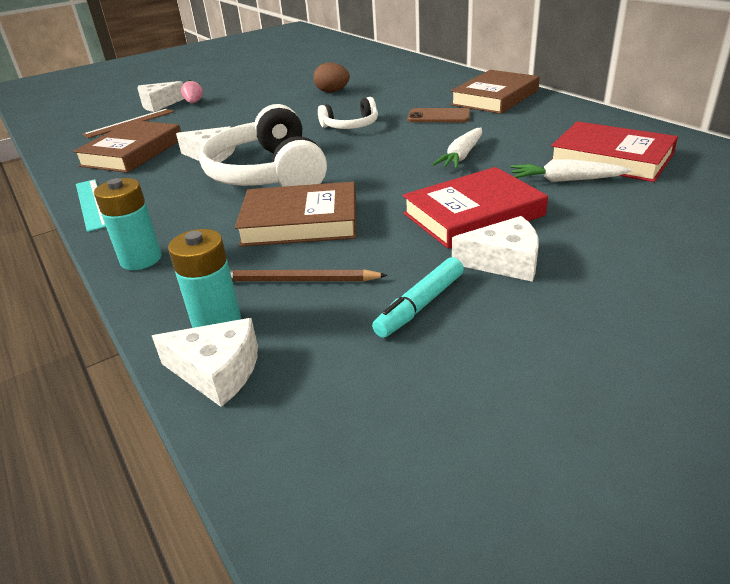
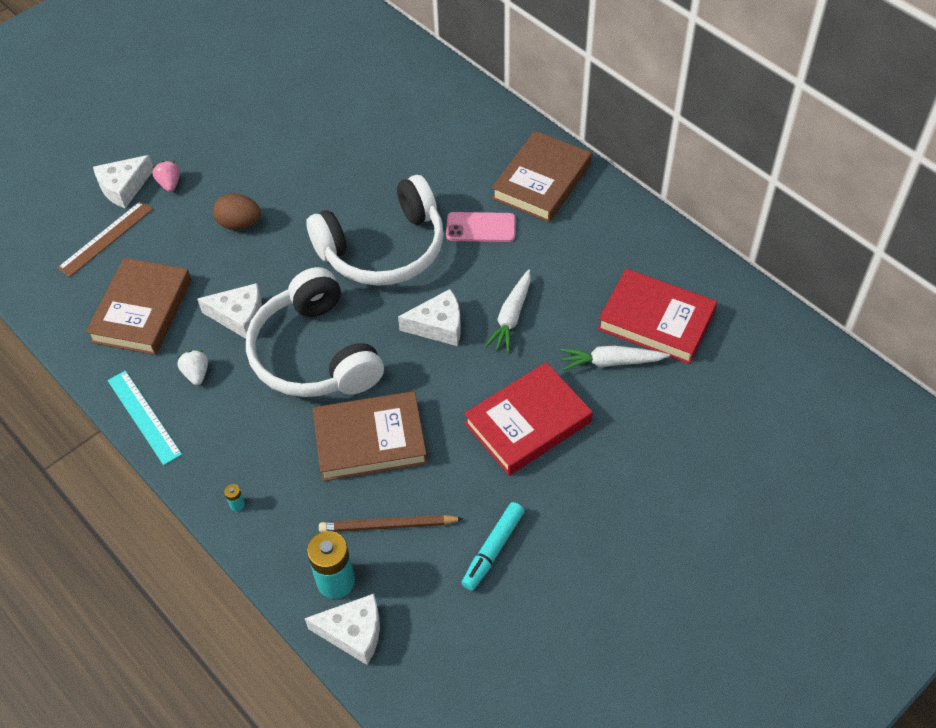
camera: 10 degrees left, 20 degrees up
(141, 259) = (237, 504): turquoise battery -> turquoise battery, size x0.41
(155, 182) = (196, 374): none -> white strawberry
(332, 91) = (343, 157): brown egg -> brown egg (239, 224)
(351, 126) = (383, 249): white headphones -> white headphones, size x1.95
(438, 116) = (481, 228): brown phone -> pink phone
(504, 262) = (556, 491): white cheese -> white cheese (438, 326)

